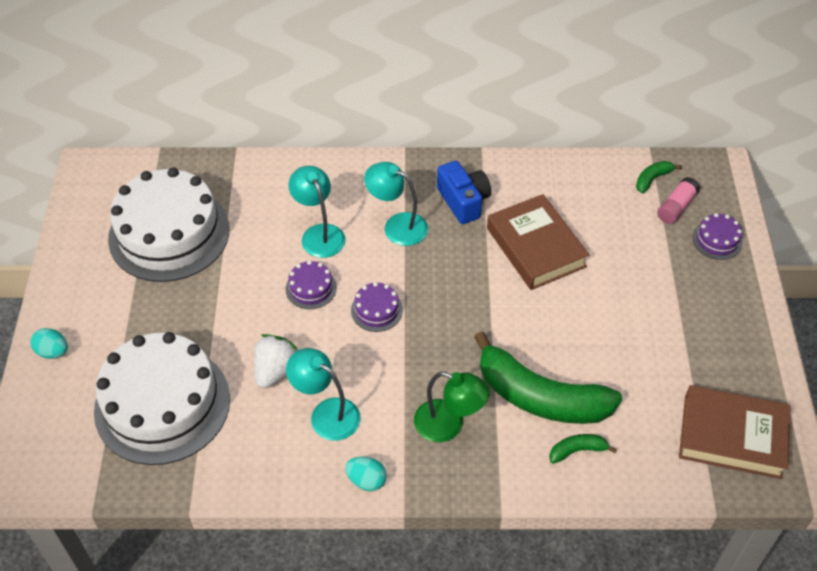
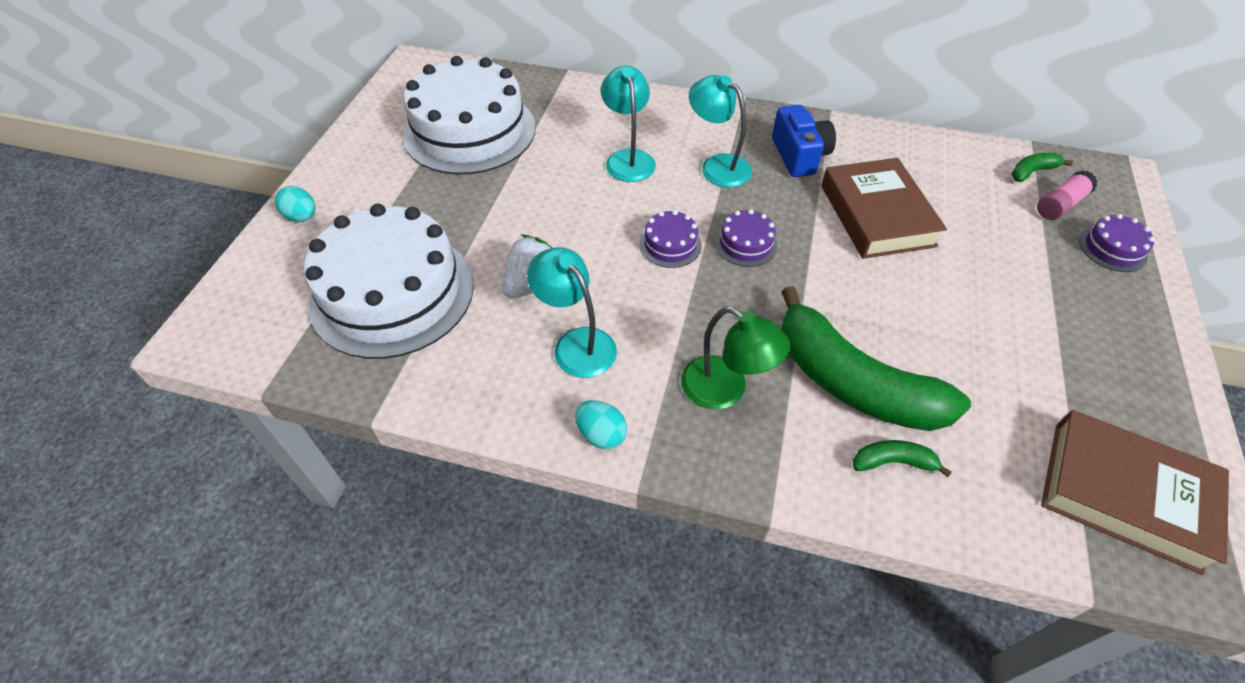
camera: 15 degrees right, 0 degrees up
(311, 288) = (602, 208): purple cake -> purple cake (745, 244)

